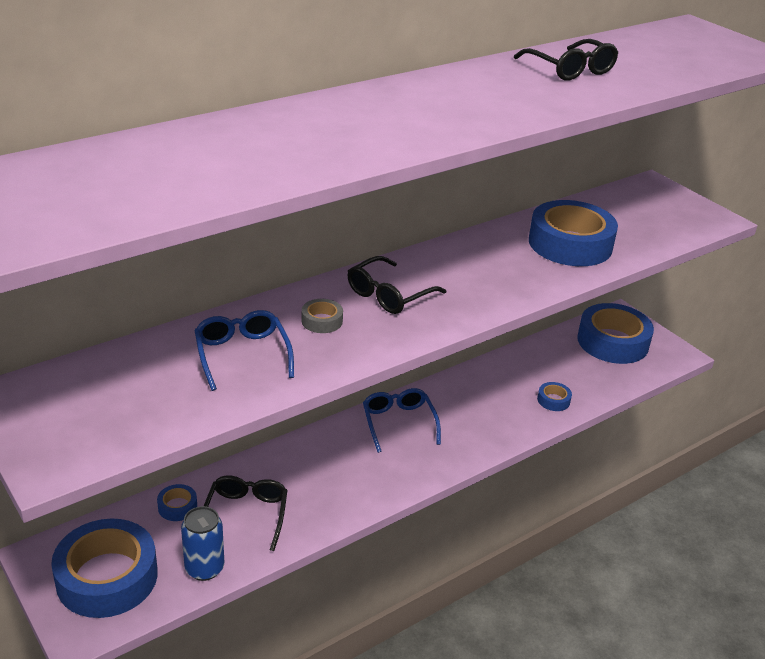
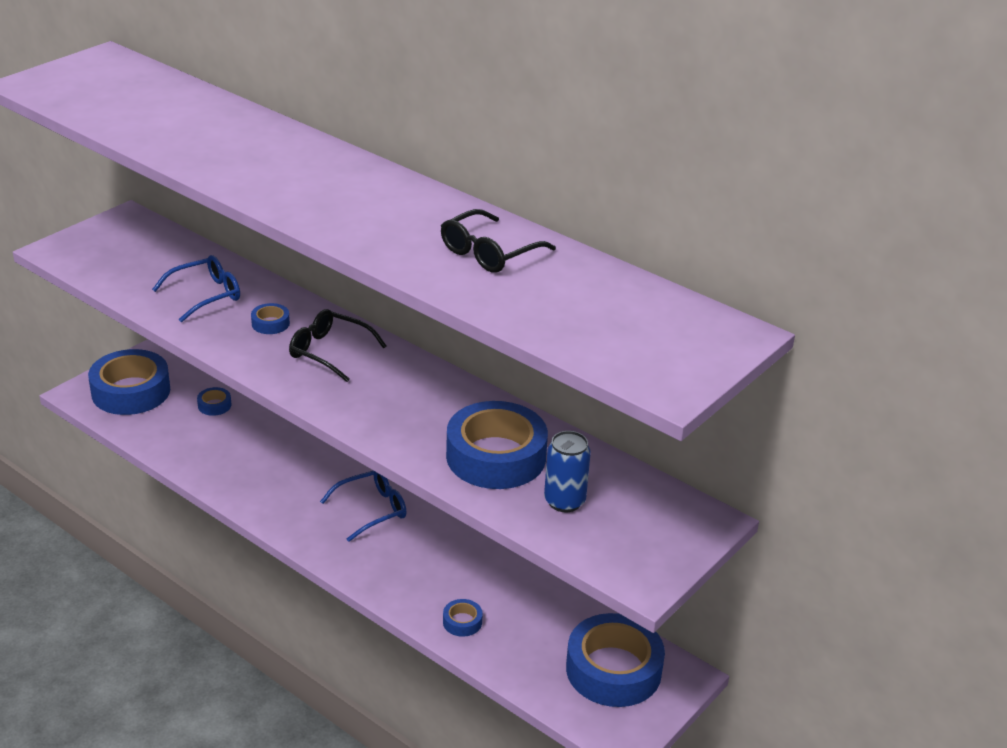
camera: 75 degrees right, 0 degrees up
(204, 568) = (149, 434): blue can -> blue can (564, 501)
(246, 515) = (214, 442): black glasses -> none
(322, 321) = (270, 323): grey tape -> blue tape

